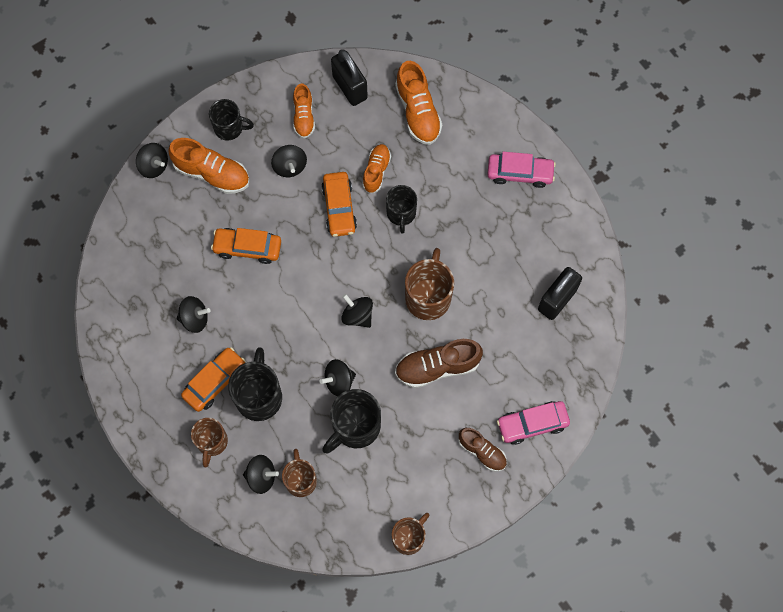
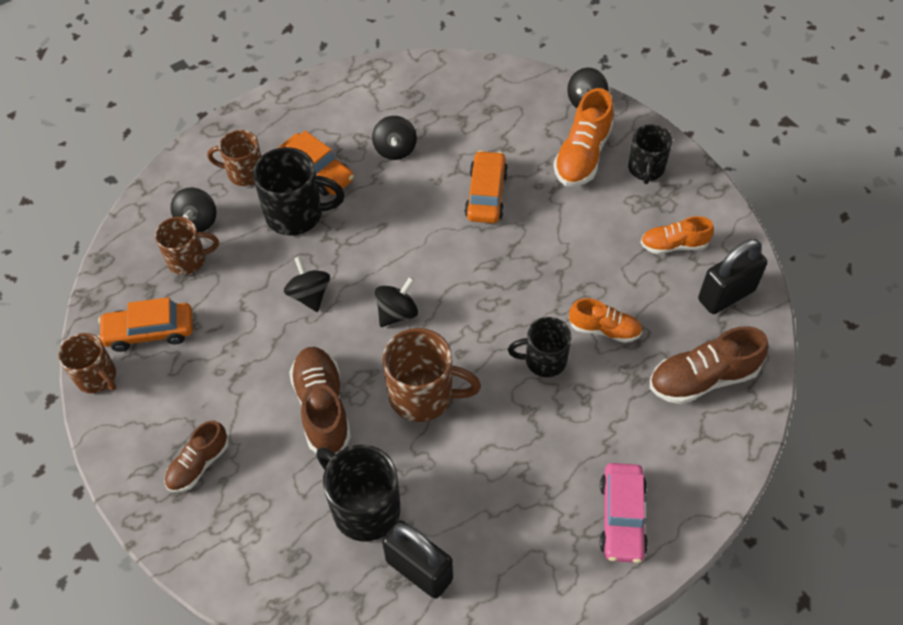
camera: 90 degrees right, 15 degrees down
(290, 166) = (600, 233): black spinning top -> none
(339, 208) = (547, 288): orange car -> orange car (149, 332)
(355, 427) = (248, 314): black mug -> black mug (364, 508)
(418, 112) = (702, 378): orange shoe -> brown shoe
(532, 424) = (230, 531): pink car -> none

